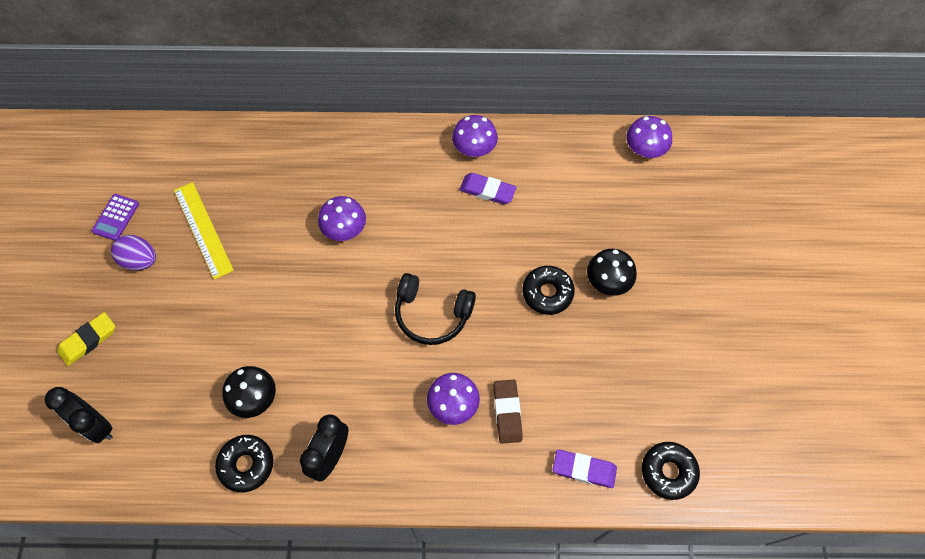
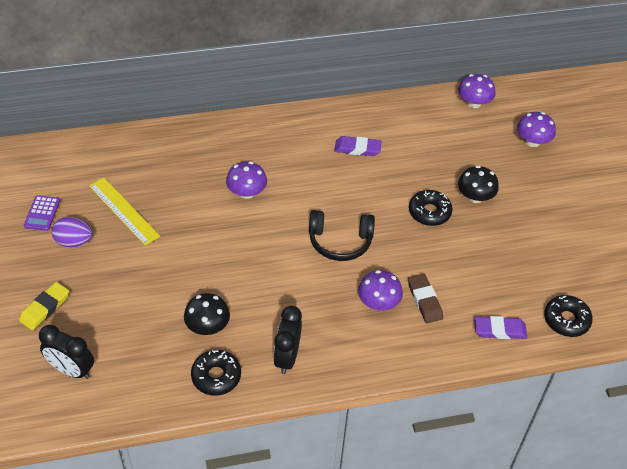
camera: 15 degrees left, 15 degrees down
(474, 148) = (337, 120): purple mushroom -> purple mushroom (532, 141)

